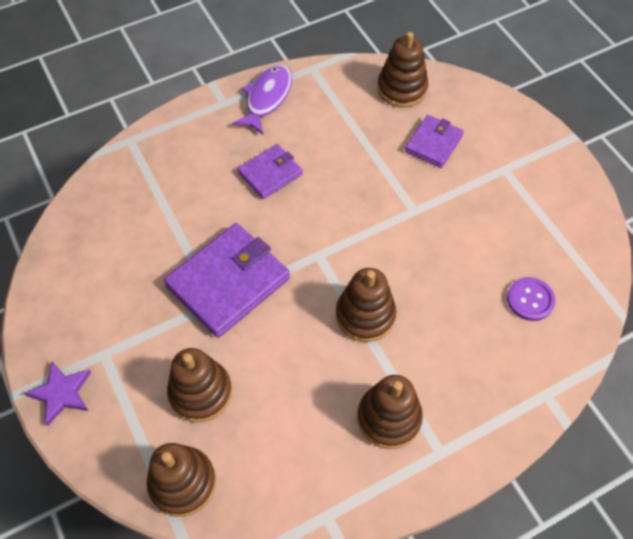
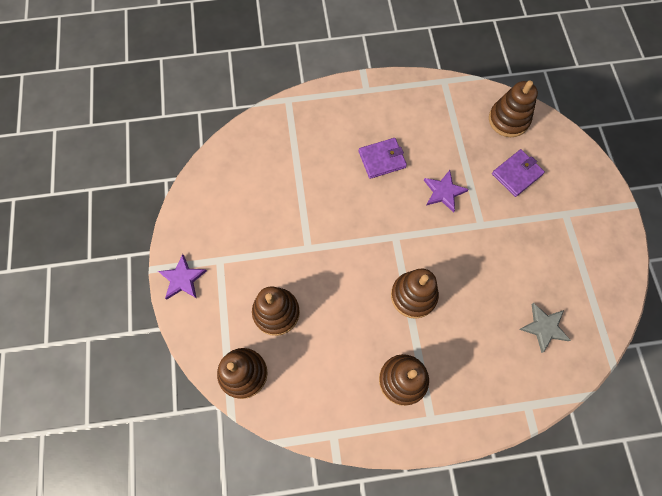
camera: 20 degrees right, 10 degrees up
(228, 282) = (322, 236): purple wallet -> none
(267, 98) = (400, 96): purple fish -> none
(357, 187) = (443, 192): none -> purple star
(530, 300) = (544, 327): purple button -> grey star

